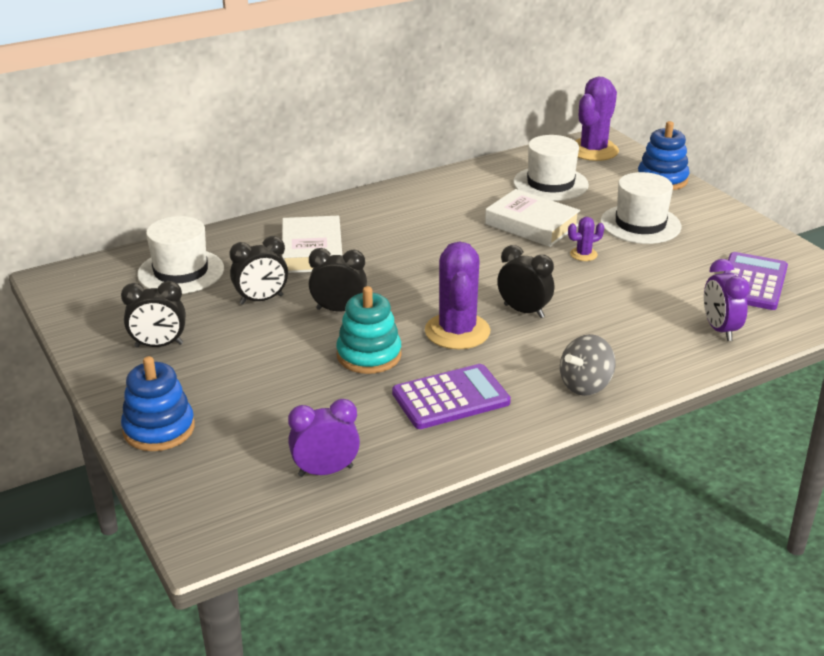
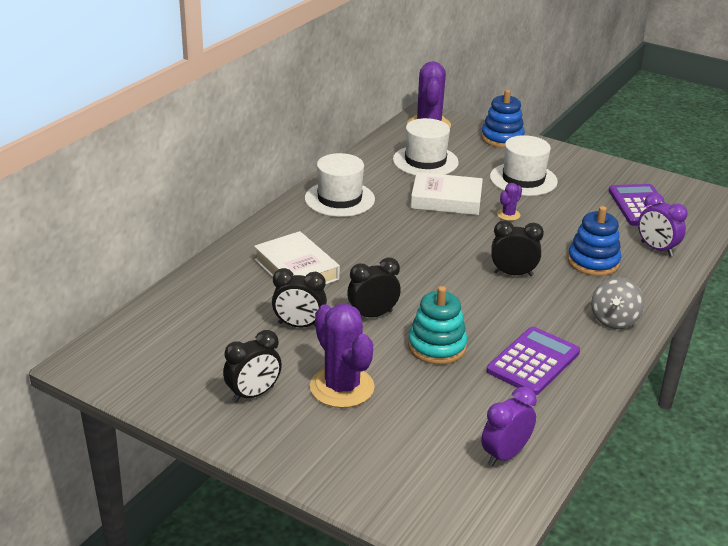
camera: 30 degrees left, 0 degrees up
(159, 429) = (335, 469): blue stacking toy -> blue stacking toy (593, 262)
(181, 272) = (199, 320): white hat -> white hat (339, 199)
(261, 300) = (299, 325): black clock -> black clock turned 60 degrees clockwise
(457, 331) = (482, 305): purple cactus -> purple cactus (342, 387)

